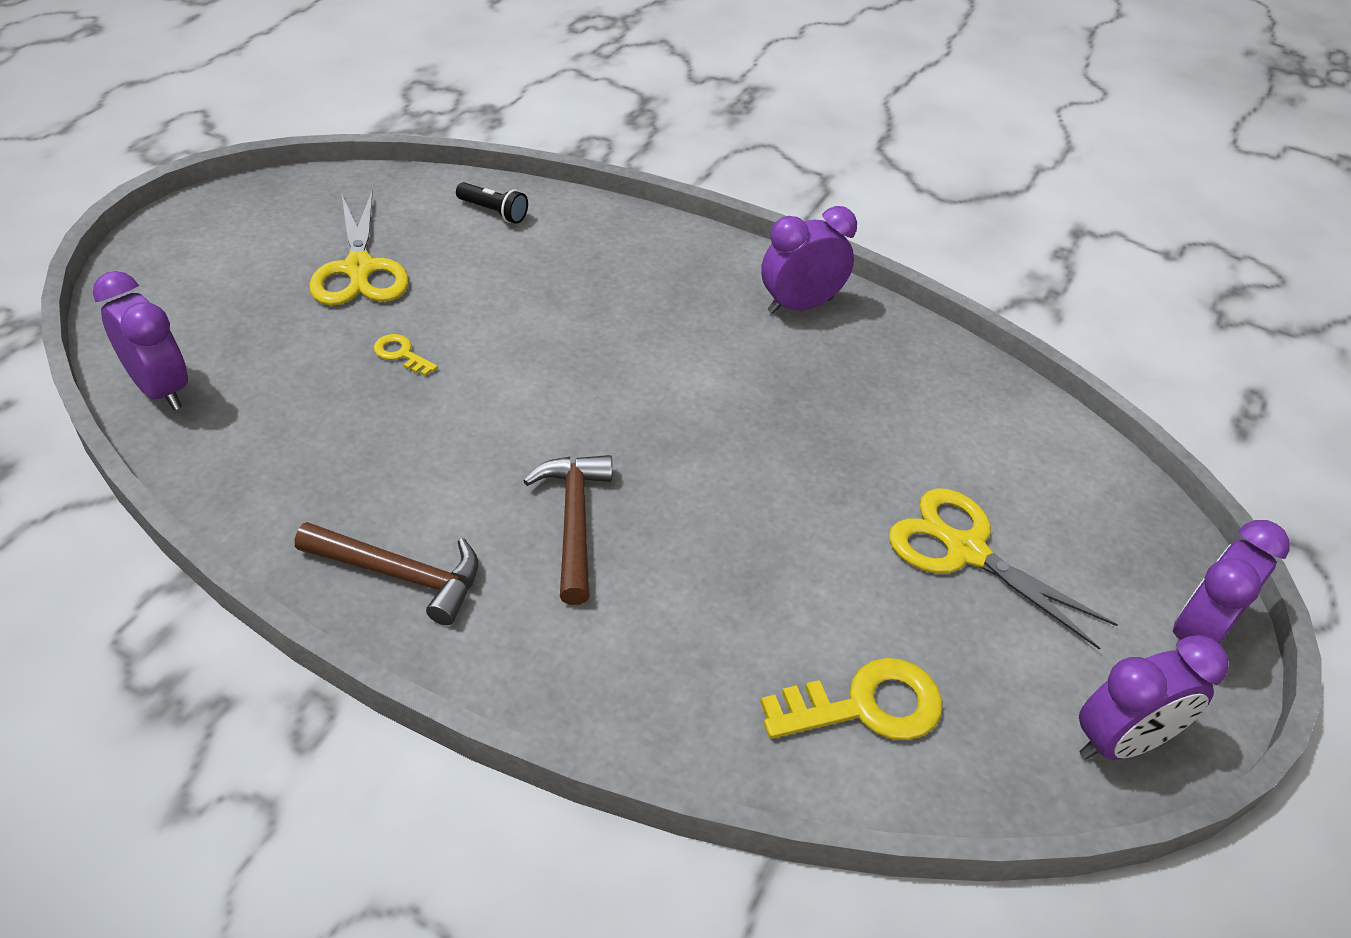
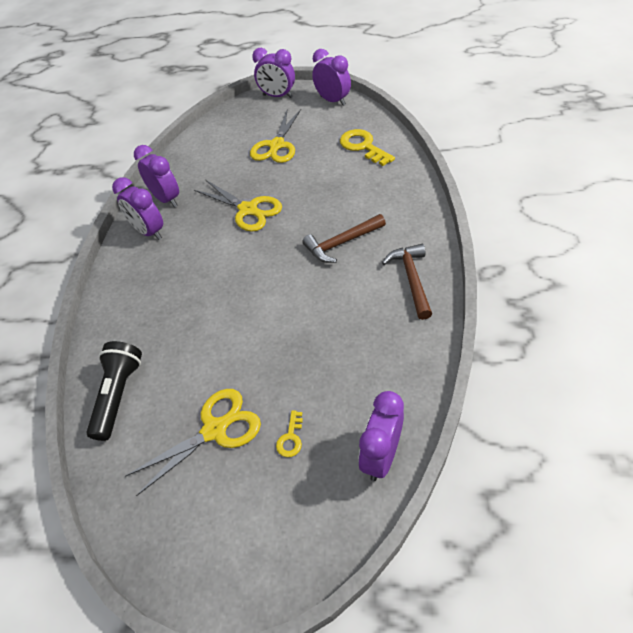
camera: 105 degrees left, 5 degrees up
(401, 354) = (278, 361): yellow key -> yellow key (291, 438)
(493, 212) = (119, 395): black flashlight -> black flashlight, size x1.74
(770, 434) = (248, 210): none -> yellow scissors
(879, 345) = (166, 199): none -> purple clock

